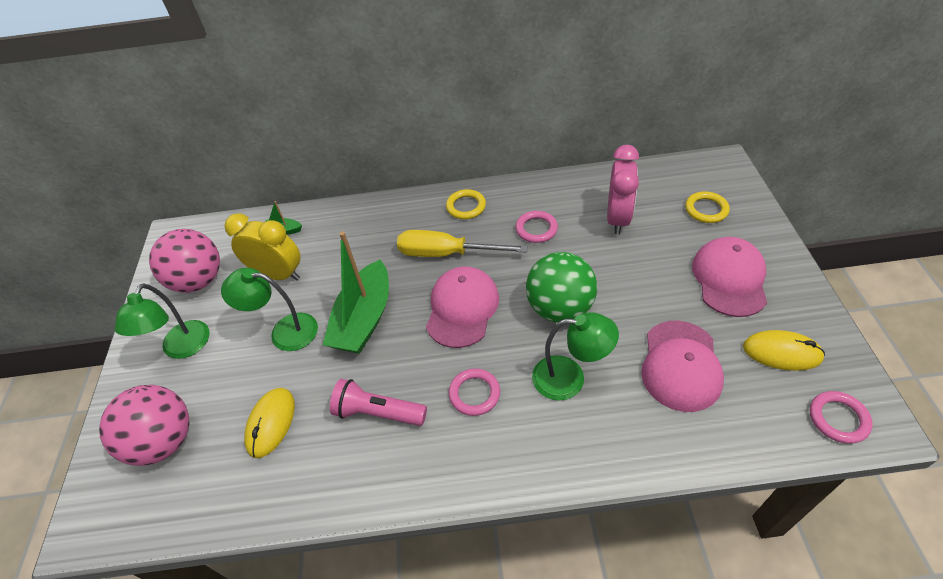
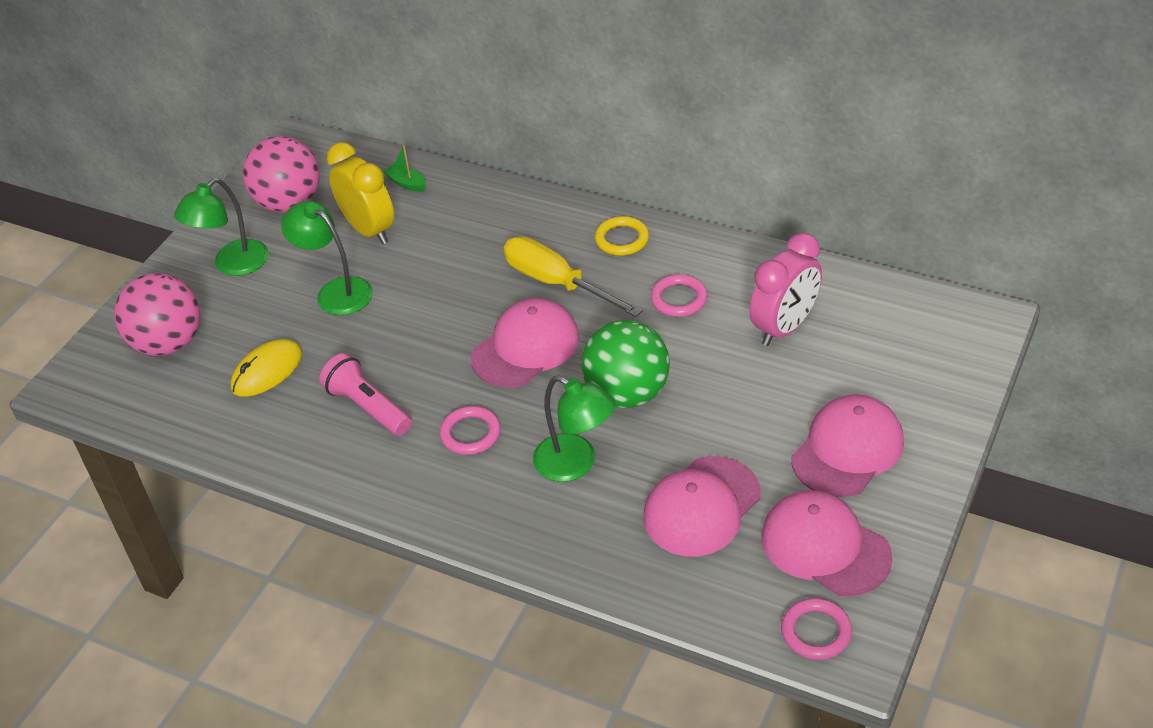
camera: 30 degrees right, 5 degrees down
(364, 319) = (420, 314): green boat -> none
(706, 209) = (903, 364): yellow ring -> none
(782, 352) = (825, 546): yellow mouse -> pink cap

